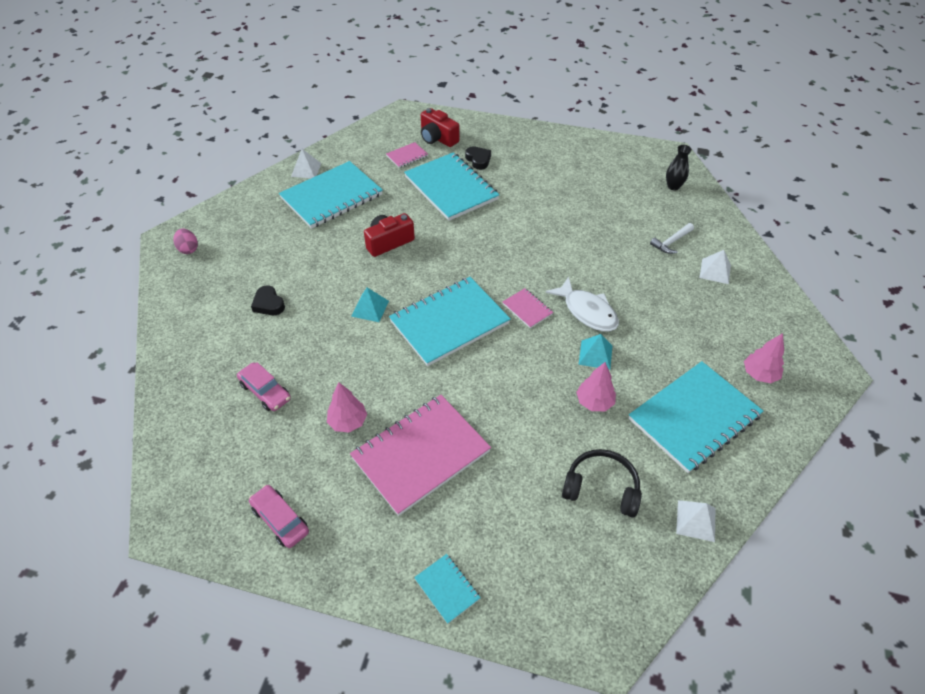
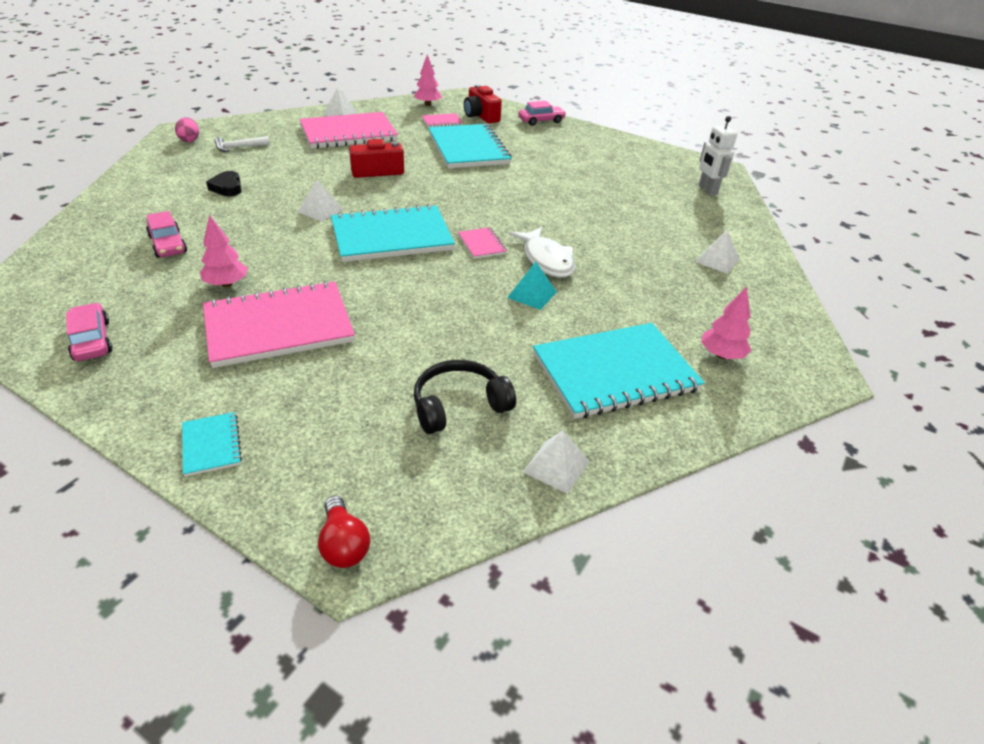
camera: 15 degrees right, 10 degrees down
(331, 197) = (348, 133): turquoise notebook -> pink notebook
(370, 308) = (320, 210): turquoise pyramid -> white pyramid
(478, 160) = (510, 136): black heart -> none
(494, 130) = (541, 121): none -> pink car
(592, 639) = (343, 544): none -> red light bulb
(594, 402) = (503, 331): pink tree -> pink tree (427, 104)
(601, 488) = (459, 405): black headphones -> black headphones turned 60 degrees counterclockwise
(671, 242) = (679, 229): white hammer -> white hammer (239, 147)
(673, 186) = (707, 190): black vase -> white robot

